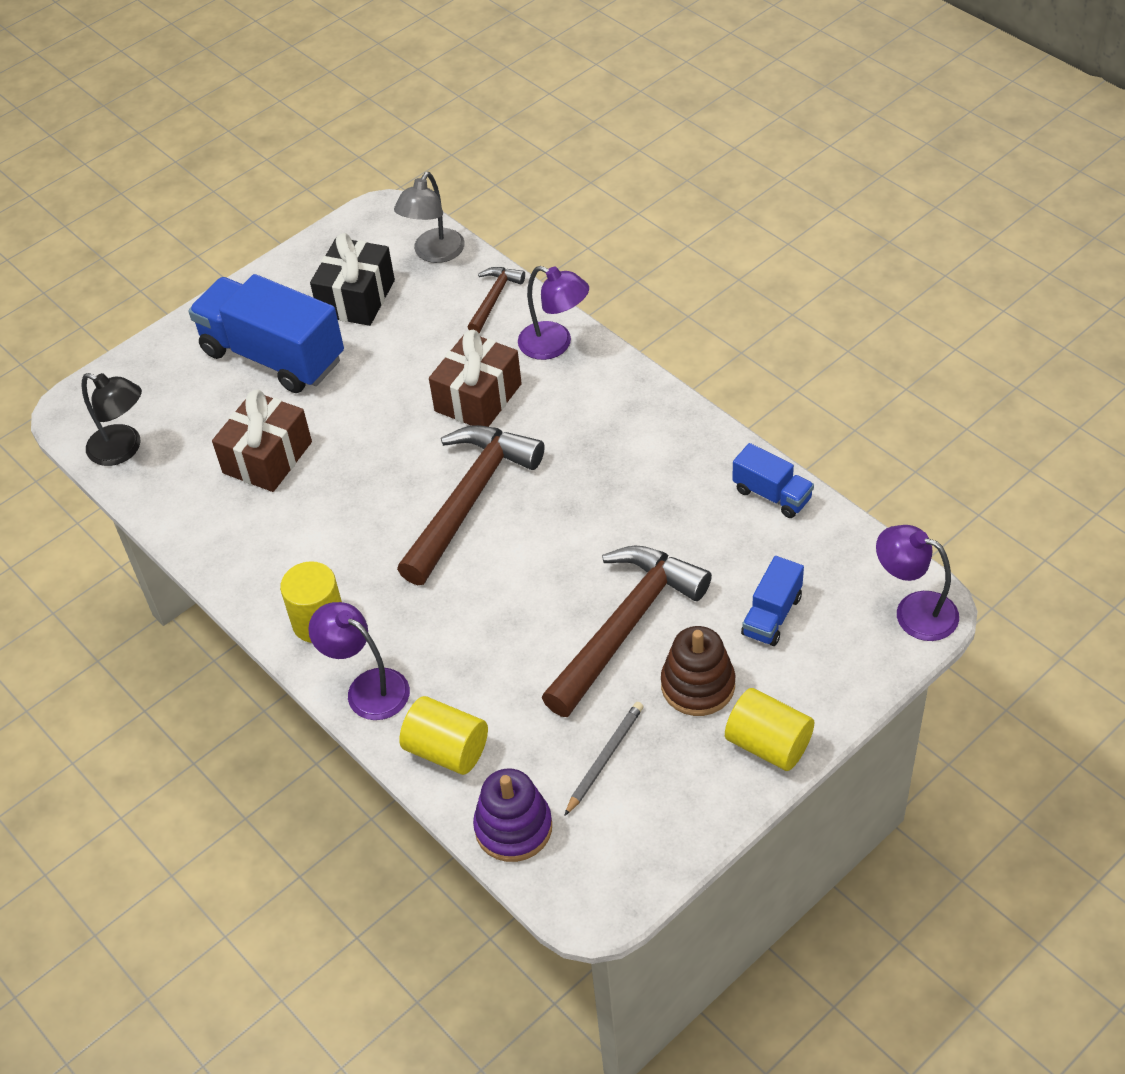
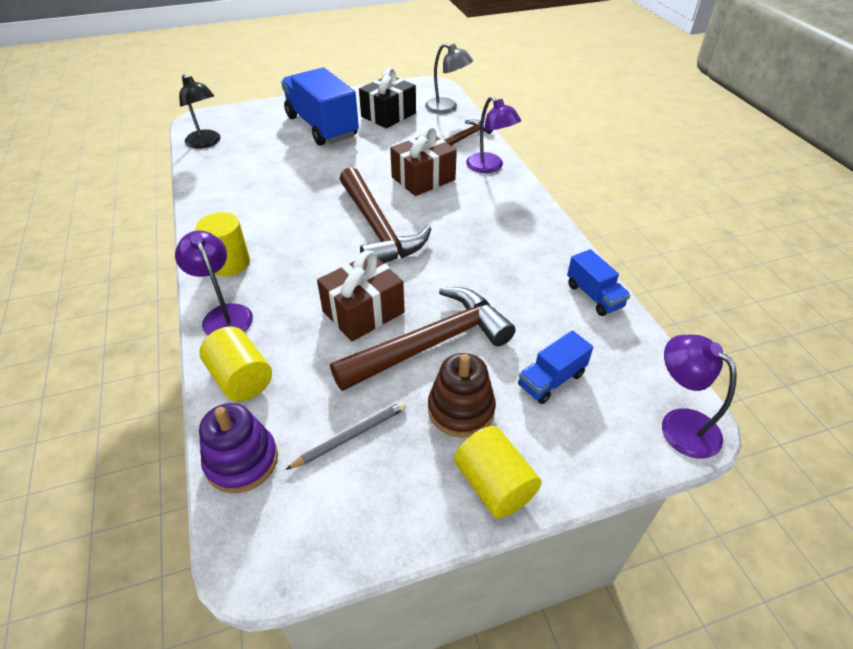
camera: 20 degrees right, 5 degrees down
(267, 457) = (277, 170): brown gift -> brown gift (363, 312)
(434, 253) = (447, 108): grey lamp -> grey lamp turned 105 degrees counterclockwise
(469, 499) = (378, 228): brown hammer -> brown hammer turned 105 degrees clockwise

